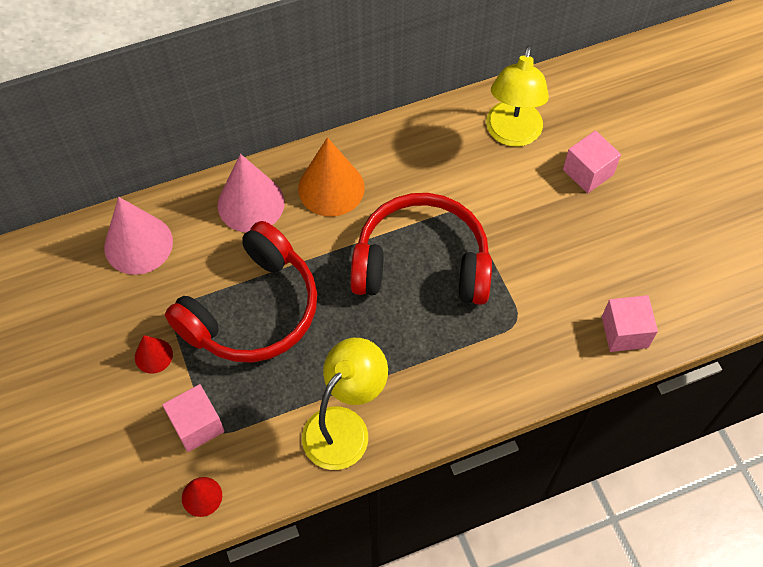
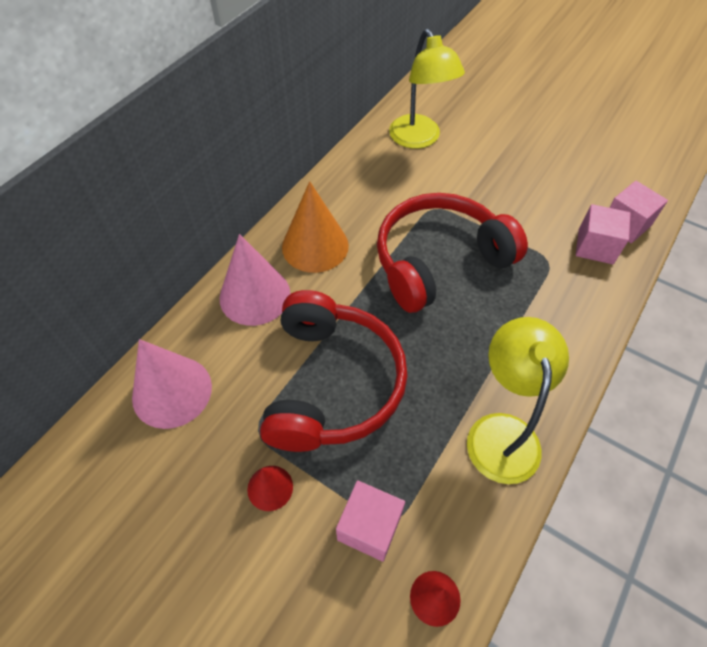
camera: 35 degrees left, 5 degrees down
(588, 172) = (494, 137): pink cube -> pink cube (595, 246)

